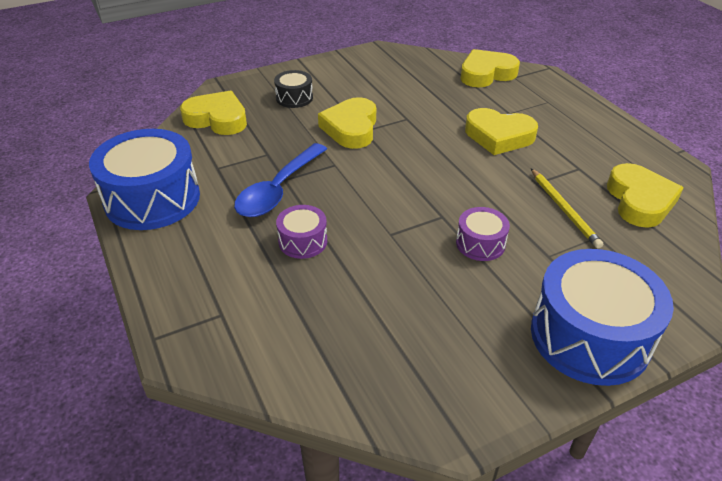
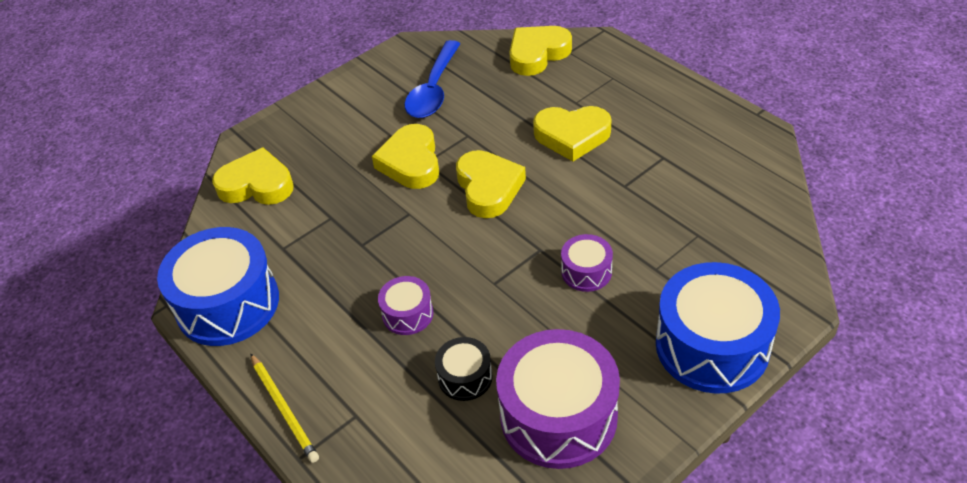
camera: 10 degrees left, 5 degrees up
(278, 190) = (360, 259): blue spoon -> blue spoon (433, 90)
(294, 98) = (333, 136): black drum -> black drum (465, 377)
(414, 363) = (558, 416): none -> purple drum
(563, 209) = (658, 211): yellow pencil -> yellow pencil (284, 409)
(639, 201) = (730, 183): yellow heart -> yellow heart (488, 188)

